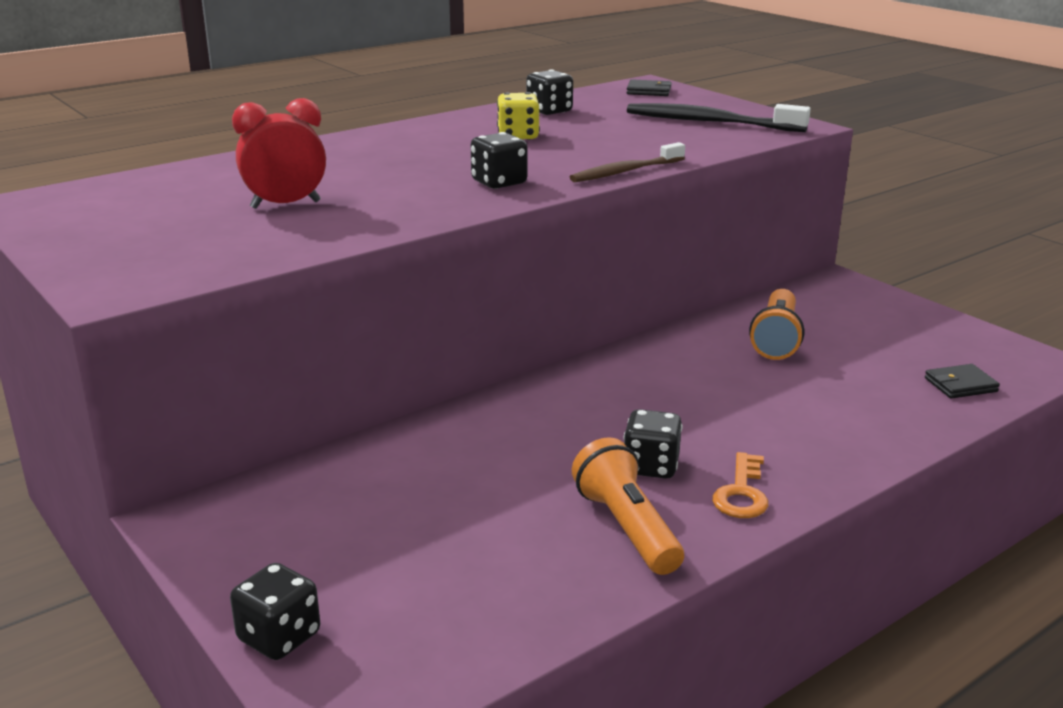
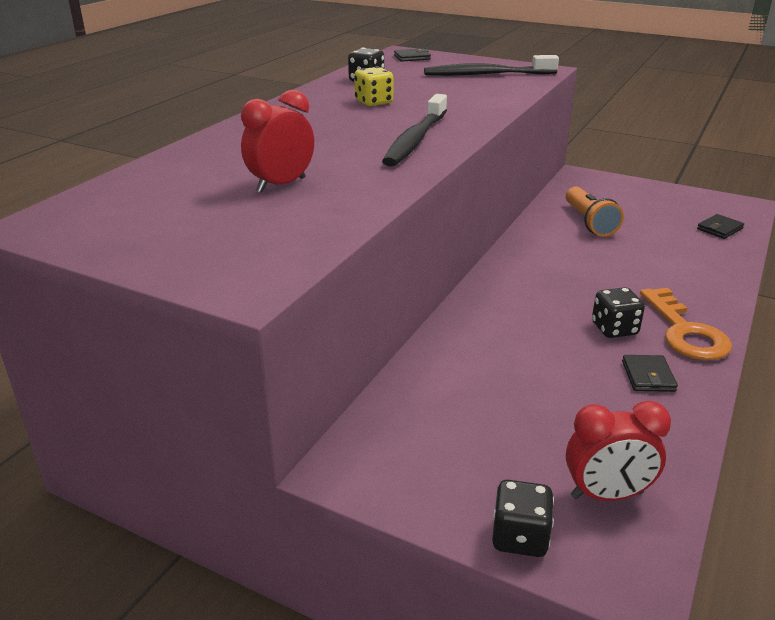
camera: 25 degrees left, 5 degrees up
(420, 630) = (607, 495): none -> red clock
(499, 183) = (416, 140): black dice -> black toothbrush
(625, 172) = (488, 118): brown toothbrush -> none
(626, 528) = (648, 376): orange flashlight -> black wallet
(741, 493) = (685, 332): orange key -> orange key, size x1.59

